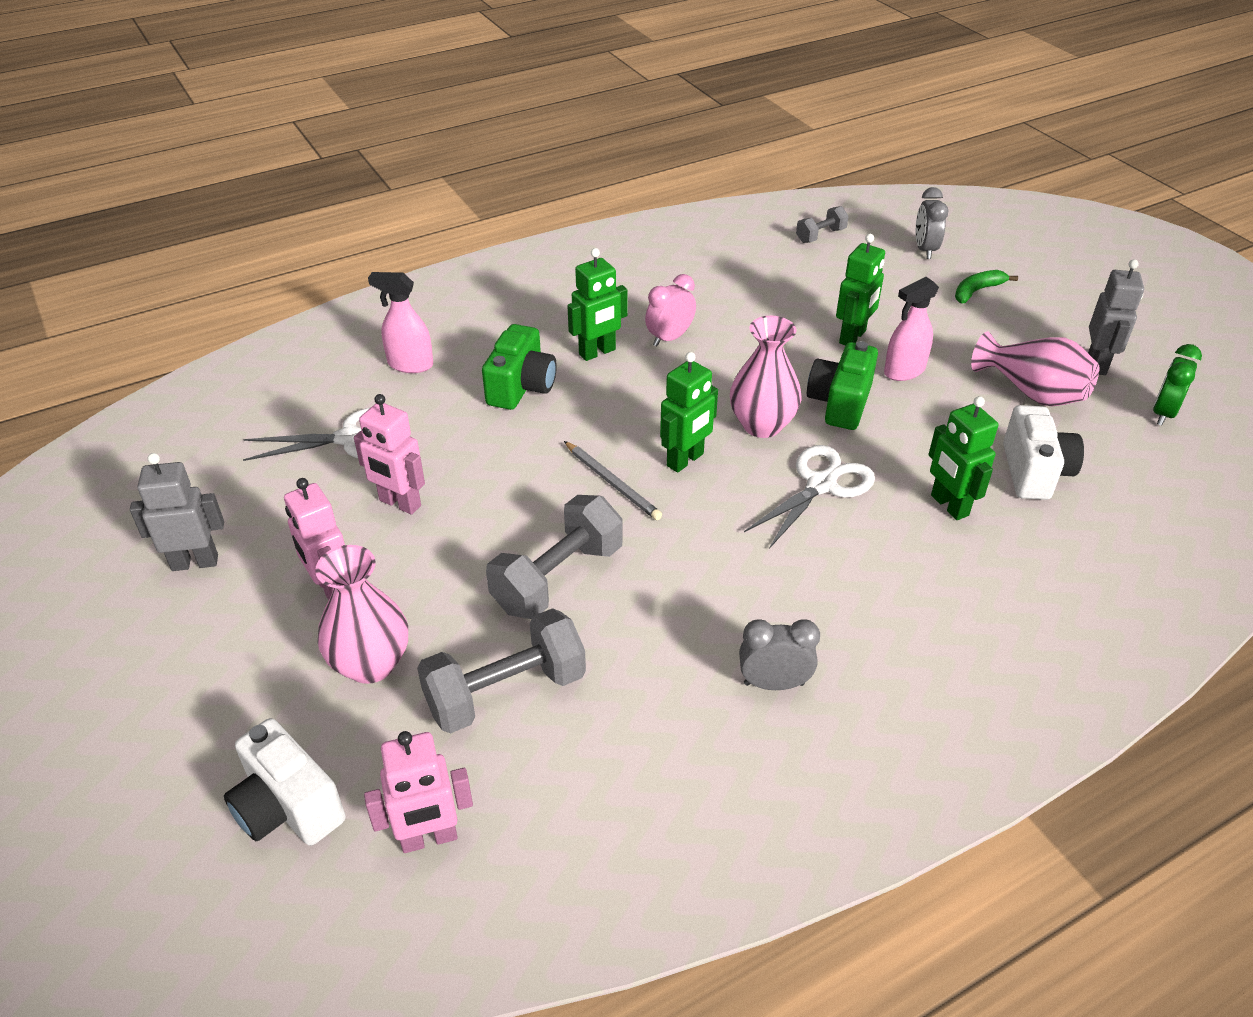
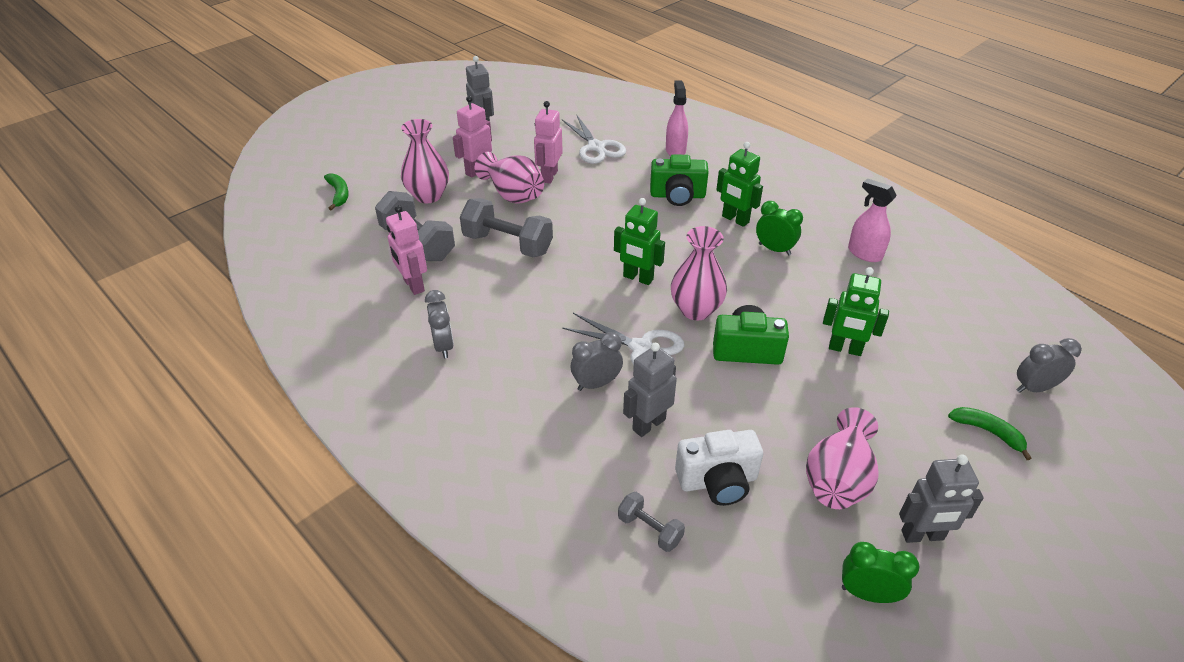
camera: 75 degrees right, 0 degrees up
(288, 807) = (339, 194): white camera -> green banana
(428, 553) = (513, 195): none -> pink vase
(429, 838) = (324, 238): pink robot -> pink robot (413, 285)
(612, 482) = (601, 250): grey pencil -> none
(669, 338) = (774, 249): pink clock -> green clock
(820, 236) = (995, 313): grey dumbbell -> grey dumbbell (650, 530)
(876, 536) = (596, 384): none -> grey clock
(904, 371) = (815, 385): pink spray bottle -> pink spray bottle (864, 253)
(949, 505) = (648, 424): green robot -> grey robot

